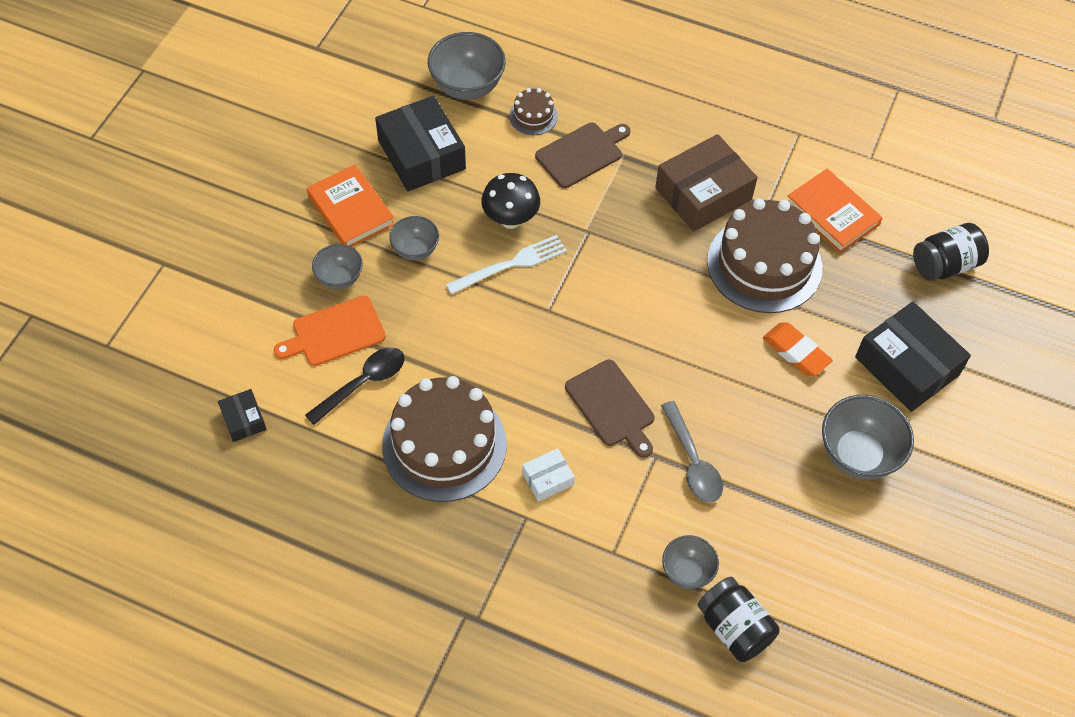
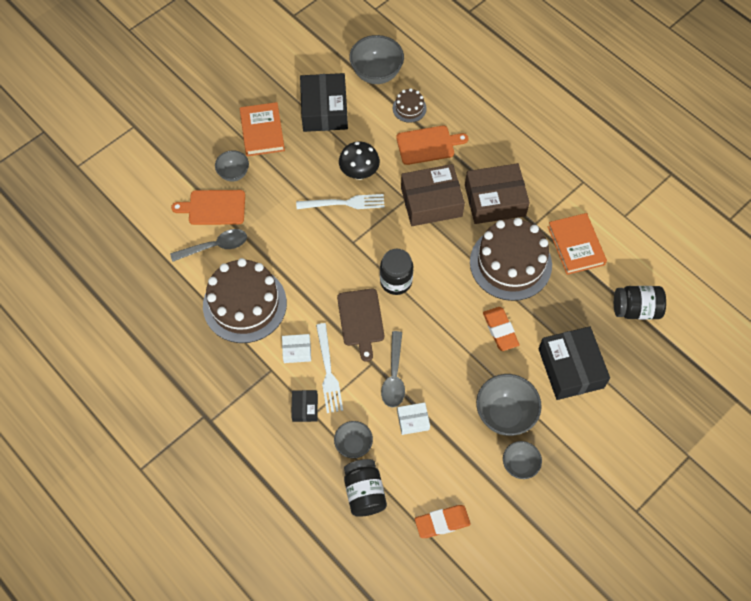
camera: 25 degrees right, 5 degrees up
(243, 420) = (134, 242): black box -> black box (305, 408)
(363, 383) = (215, 246): black spoon -> grey spoon
(415, 250) = (289, 172): grey bowl -> grey bowl (519, 465)
(582, 154) = (428, 145): brown cutting board -> orange cutting board
(603, 489) = (328, 371): none -> white fork
(624, 223) = (431, 202): none -> brown box
(631, 340) = (396, 281): none -> black jar
(747, 509) = (413, 420): none -> white box
(853, 624) = (442, 522): none -> orange eraser

